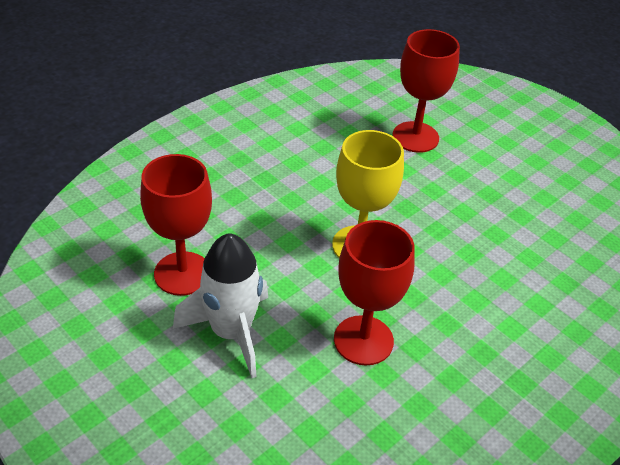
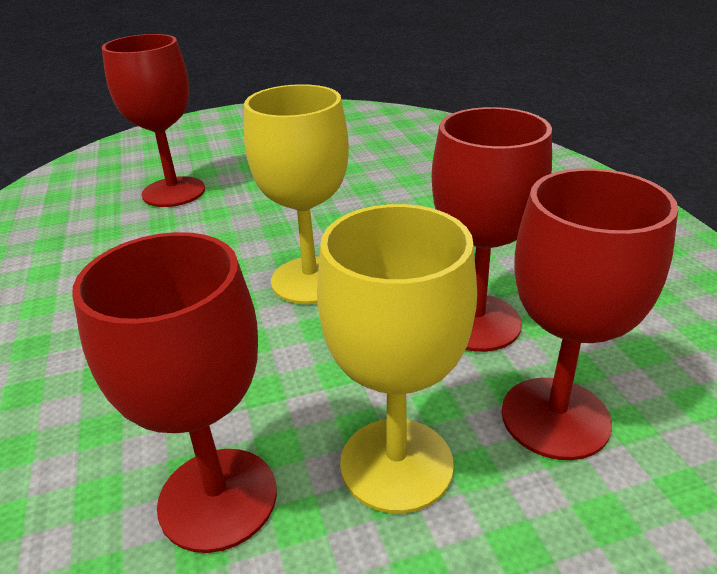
camera: 60 degrees left, 10 degrees down
(231, 332) = (396, 464): white rocket -> yellow goblet
(296, 394) = (555, 417): none -> red goblet

